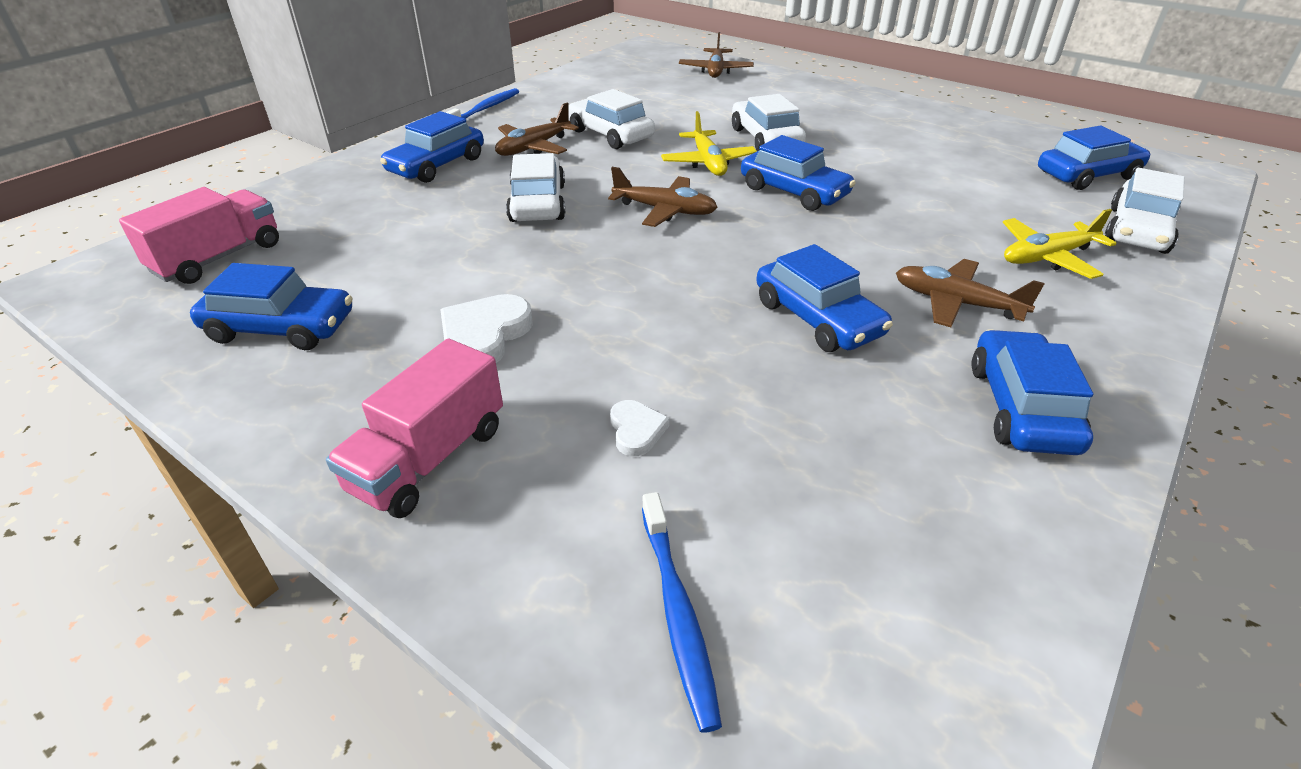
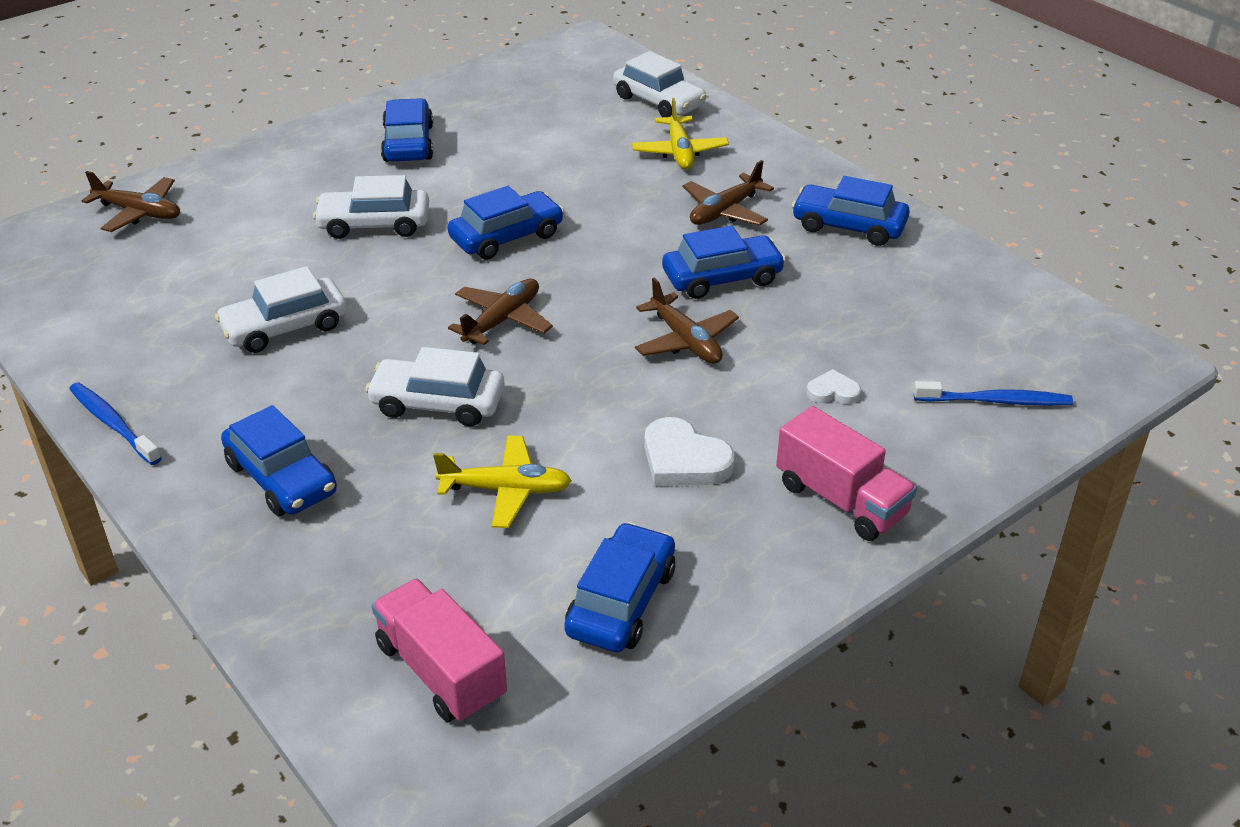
camera: 75 degrees left, 0 degrees up
(534, 147) = (282, 391): brown plane -> brown plane (686, 341)
(708, 162) = (409, 273): yellow plane -> yellow plane (506, 490)
(1087, 175) = (561, 87): blue car -> blue car (408, 143)

